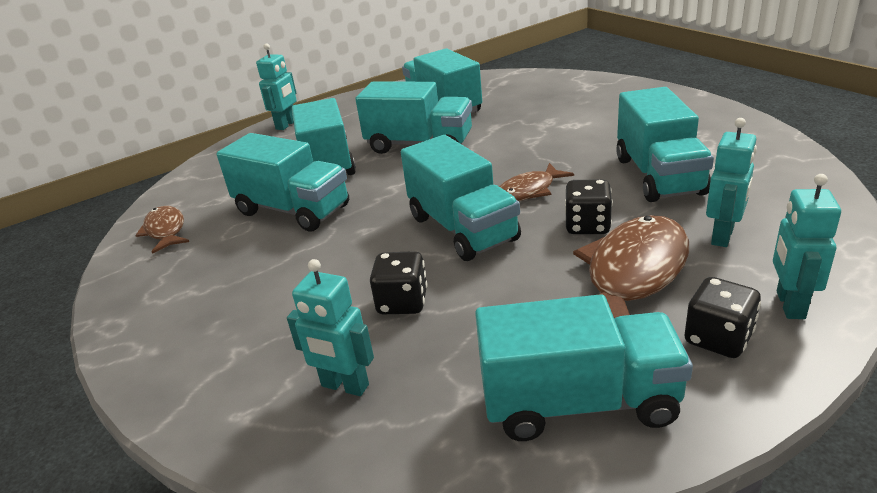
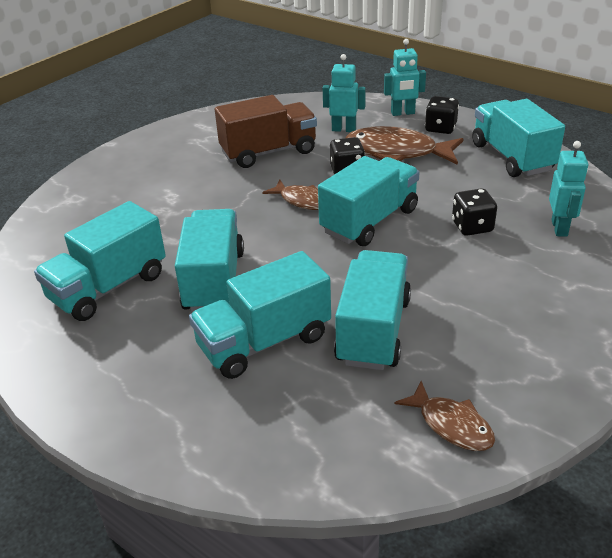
camera: 110 degrees left, 5 degrees up
(165, 230) = (451, 425): brown fish -> brown fish turned 90 degrees counterclockwise
(286, 125) = (141, 433): turquoise robot -> none
(658, 176) = (268, 152): turquoise truck -> brown truck

